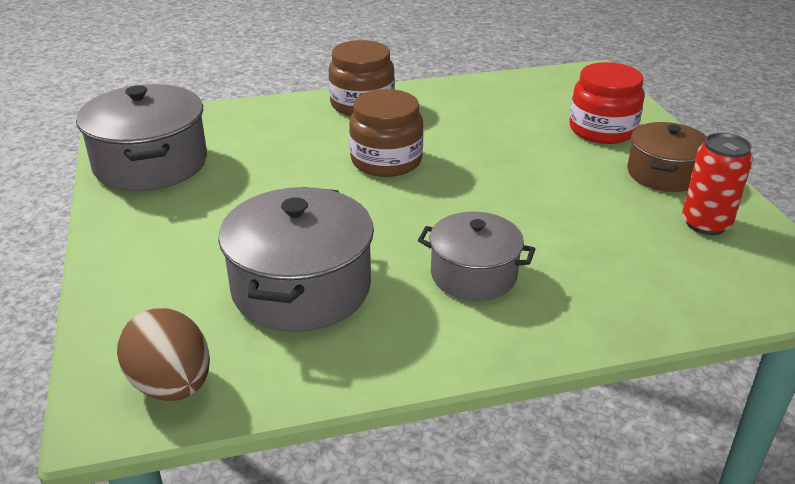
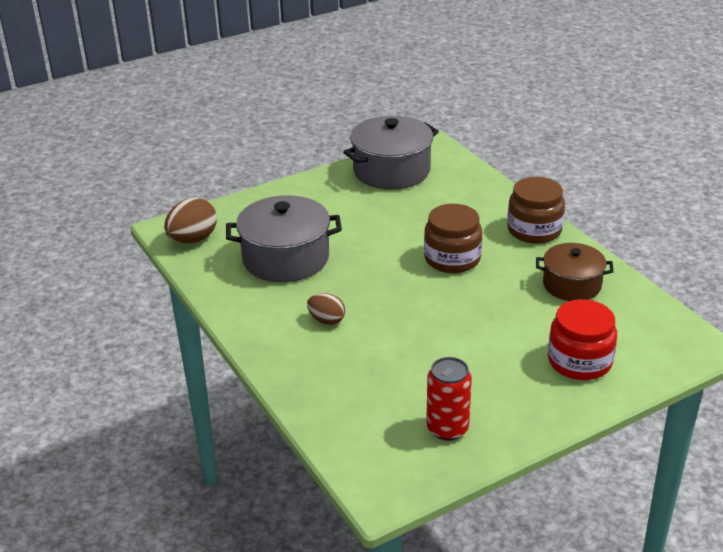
camera: 75 degrees right, 0 degrees up
(473, 274) = (326, 320): grey pot -> brown egg
(663, 174) = (519, 402): brown pot -> brown pot (572, 285)

